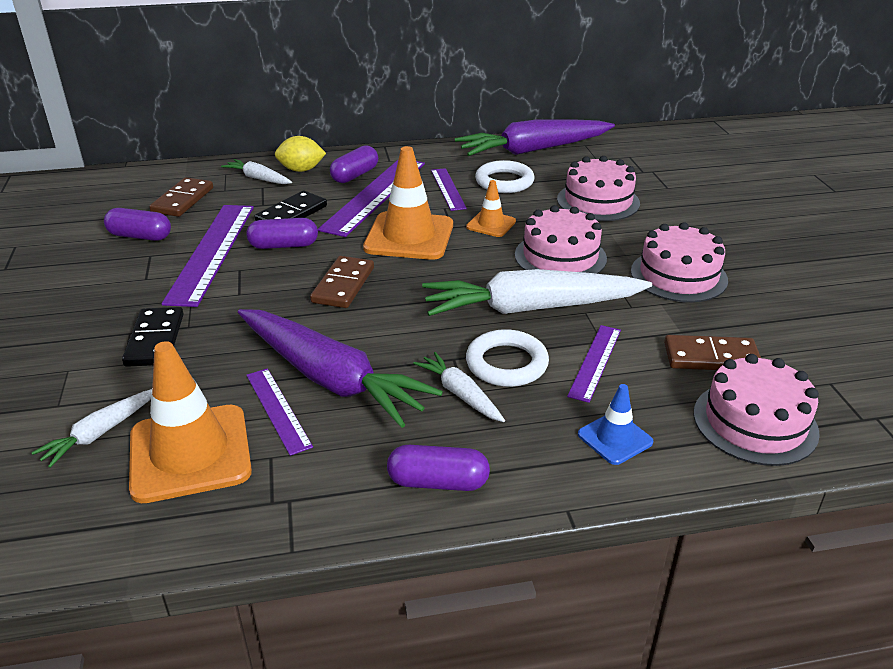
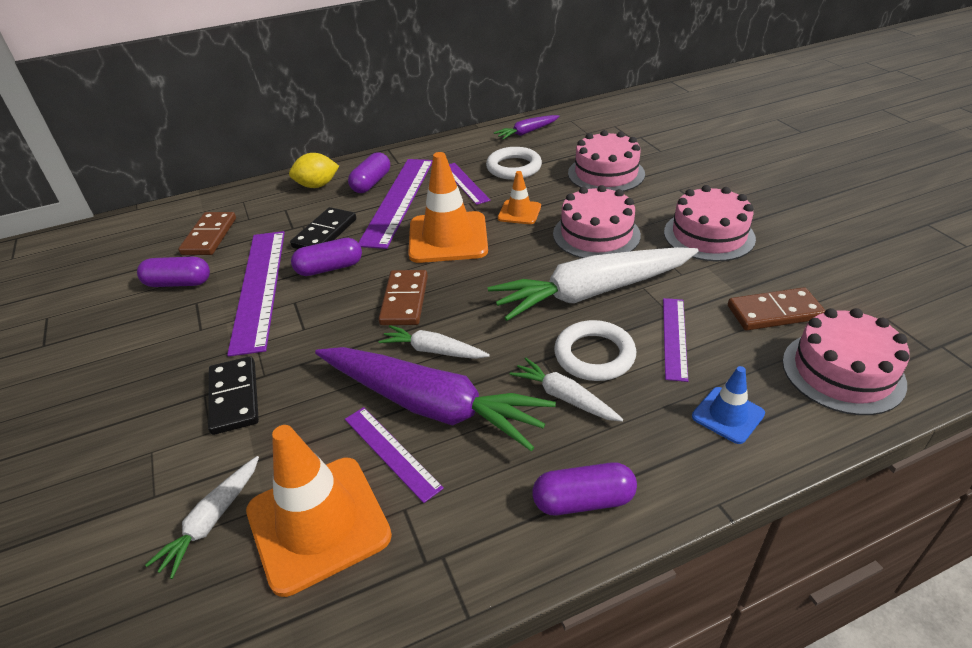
camera: 10 degrees left, 5 degrees up
(258, 178) = (278, 201): white carrot -> white carrot (433, 350)
(533, 150) = (527, 132): purple carrot -> purple carrot, size x0.48

